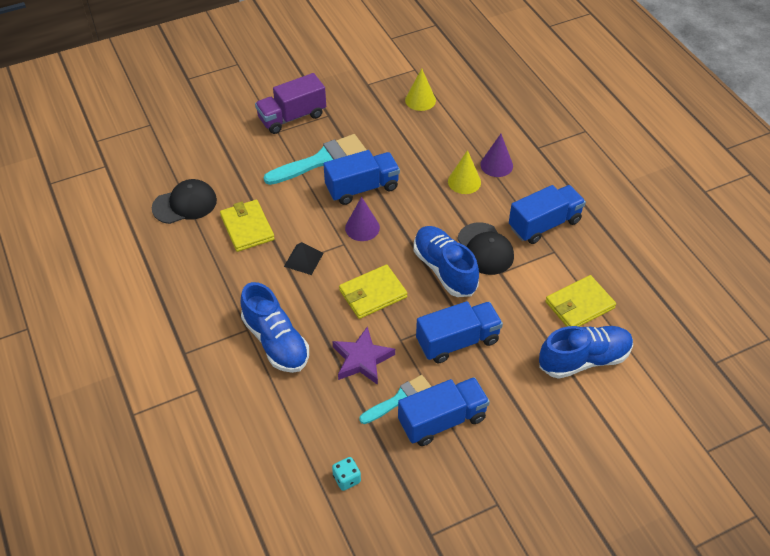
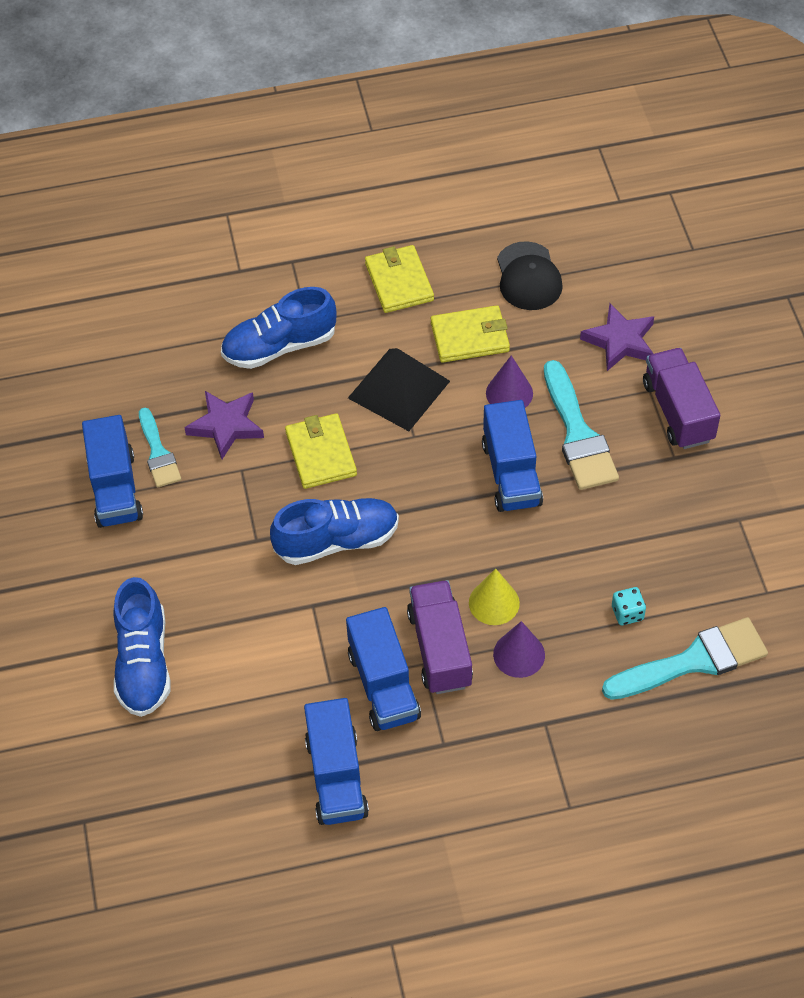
camera: 105 degrees right, 5 degrees up
(238, 150) = (620, 341): none -> purple star
(303, 259) = (398, 389): black pyramid -> black pyramid, size x1.86
(346, 479) = (79, 387): turquoise dice -> turquoise dice (627, 613)
(362, 228) = (436, 461): purple cone -> purple cone (509, 393)
(420, 100) = (687, 584): yellow cone -> none
(457, 341) = (218, 529): blue truck -> blue truck (336, 776)
(471, 92) = (694, 661): none -> turquoise brush
(485, 249) = (358, 597): black cap -> none
(507, 202) = (440, 649): none -> purple truck
(579, 305) = (229, 685): yellow wallet -> yellow wallet (399, 282)

